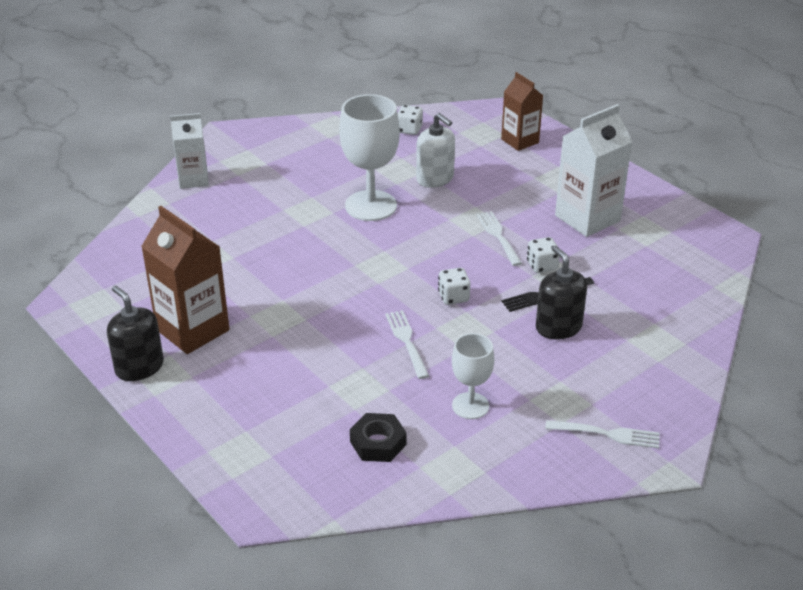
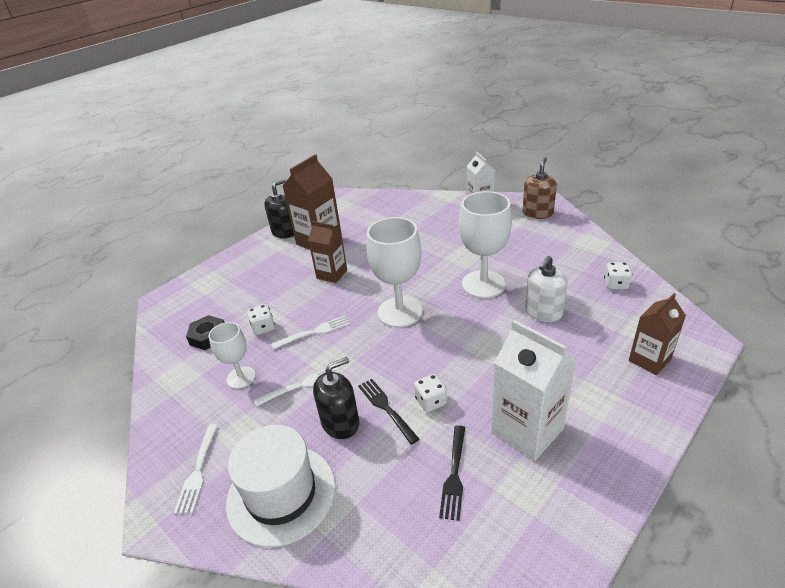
camera: 85 degrees right, 0 degrees up
(246, 144) = (537, 213): none -> brown soap dispenser
(288, 321) = (332, 274): none -> brown carton
(395, 271) = (400, 312): none -> white goblet
(453, 297) = (372, 349): white dice -> white dice (263, 328)
(498, 236) = (468, 365): white fork -> white fork (301, 386)
(628, 264) = (454, 474): none -> black fork
(641, 370) = (281, 494): none -> white hat

